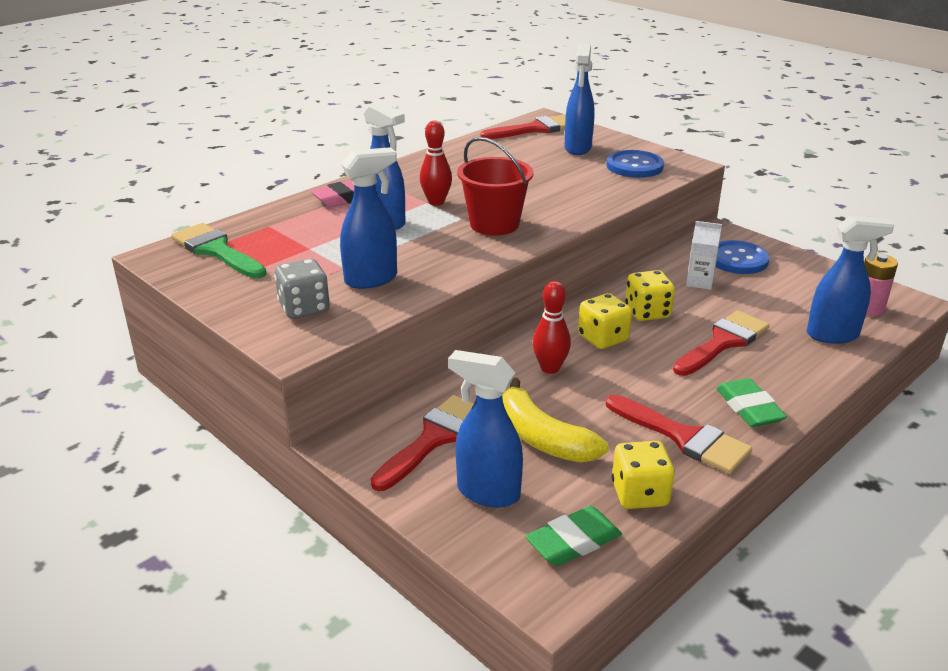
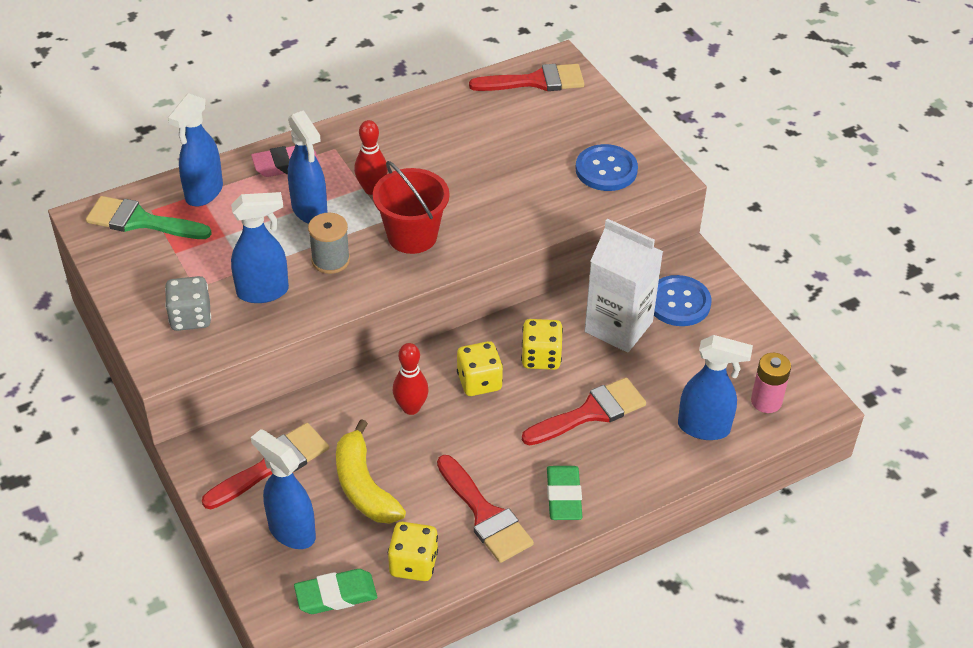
camera: 15 degrees right, 15 degrees up
(216, 250) = (141, 221): green brush -> green brush turned 45 degrees counterclockwise
(426, 249) = (330, 260): none -> grey spool
(577, 148) = (563, 126): blue spray bottle -> blue spray bottle (204, 193)
(699, 282) = (618, 327): white carton -> white carton, size x1.97

